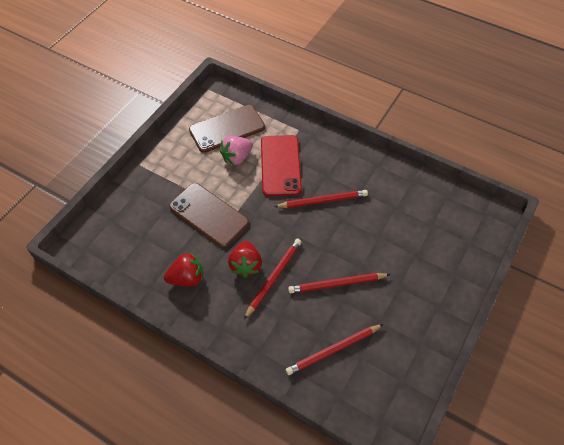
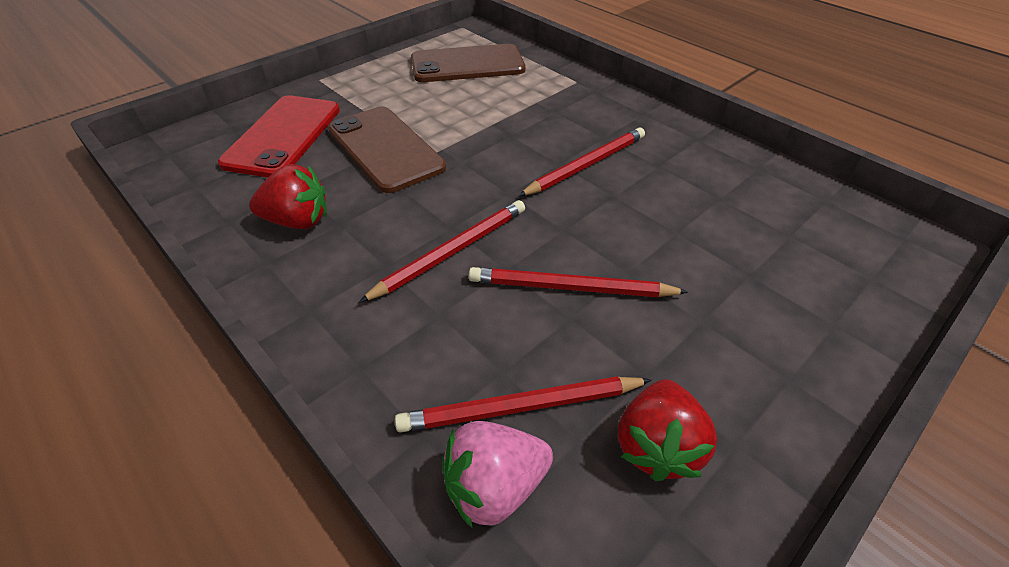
camera: 15 degrees right, 10 degrees down
(237, 157) = (466, 94): pink strawberry -> pink strawberry (494, 486)
(245, 265) = (410, 224): red strawberry -> red strawberry (656, 445)
(280, 165) = (531, 113): red phone -> red phone (283, 136)
(323, 201) = (586, 165): red pencil -> red pencil turned 45 degrees counterclockwise

